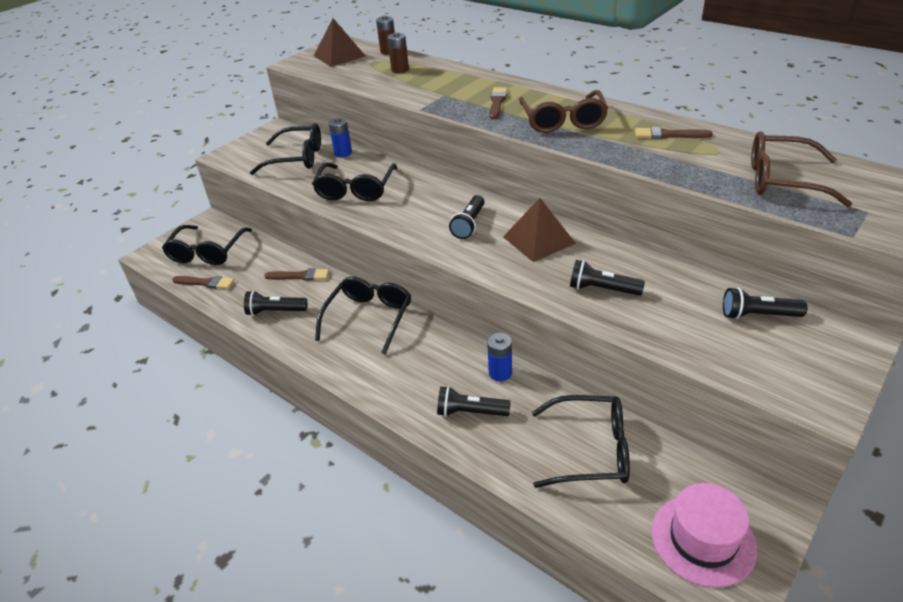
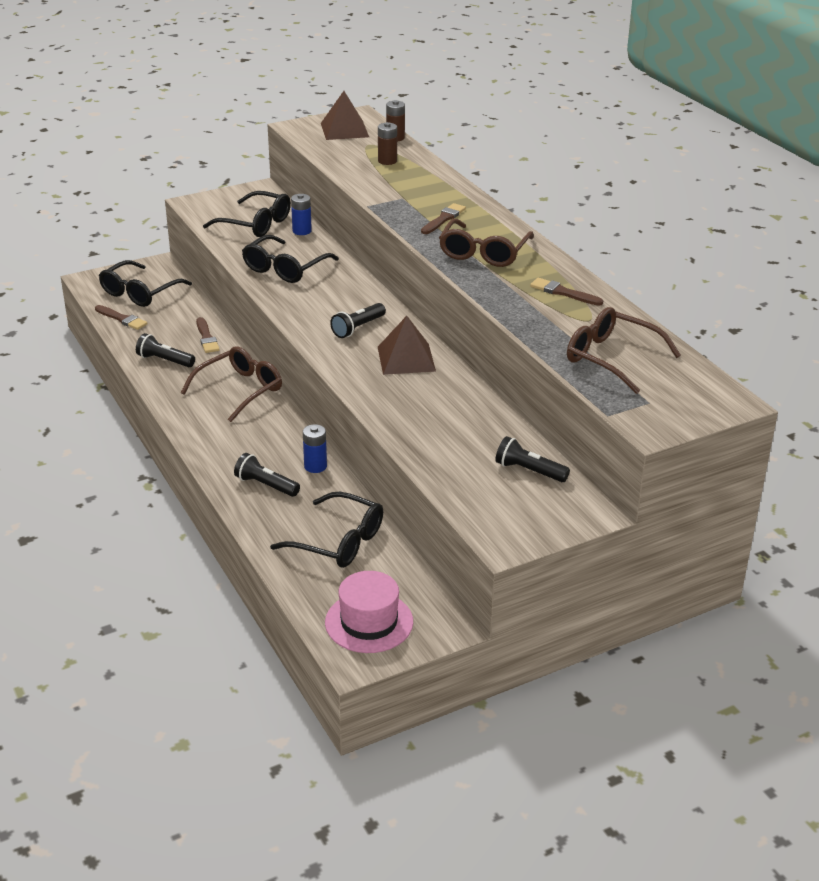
camera: 20 degrees right, 5 degrees down
(300, 276) = (206, 338): brown brush -> brown brush turned 45 degrees clockwise
(369, 317) = (240, 390): black glasses -> brown glasses
(602, 289) = (419, 412): black flashlight -> none

